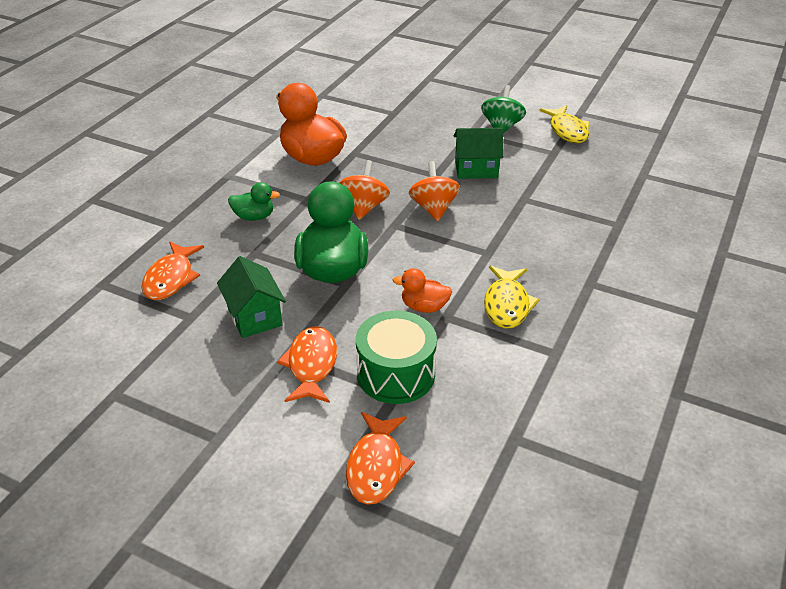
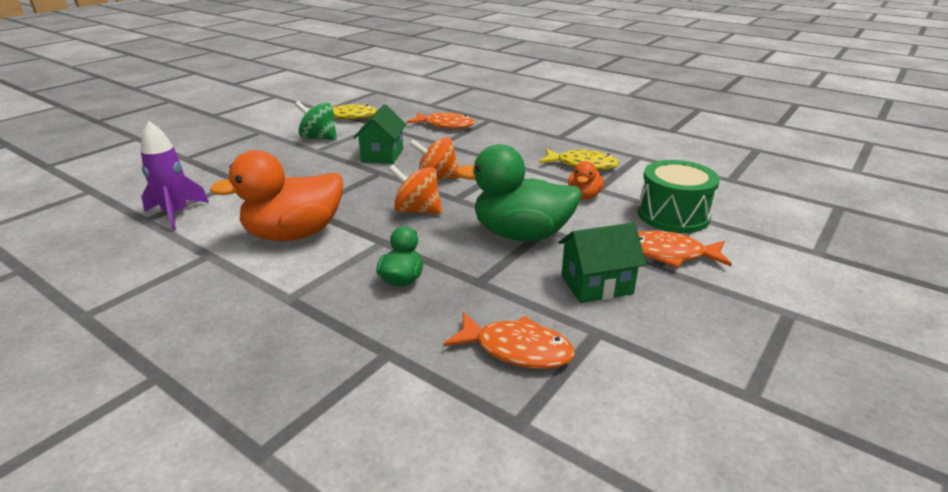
camera: 80 degrees left, 10 degrees down
(332, 103) = (176, 214): none -> purple rocket
(376, 466) = (784, 232): orange fish -> orange fish (445, 125)

